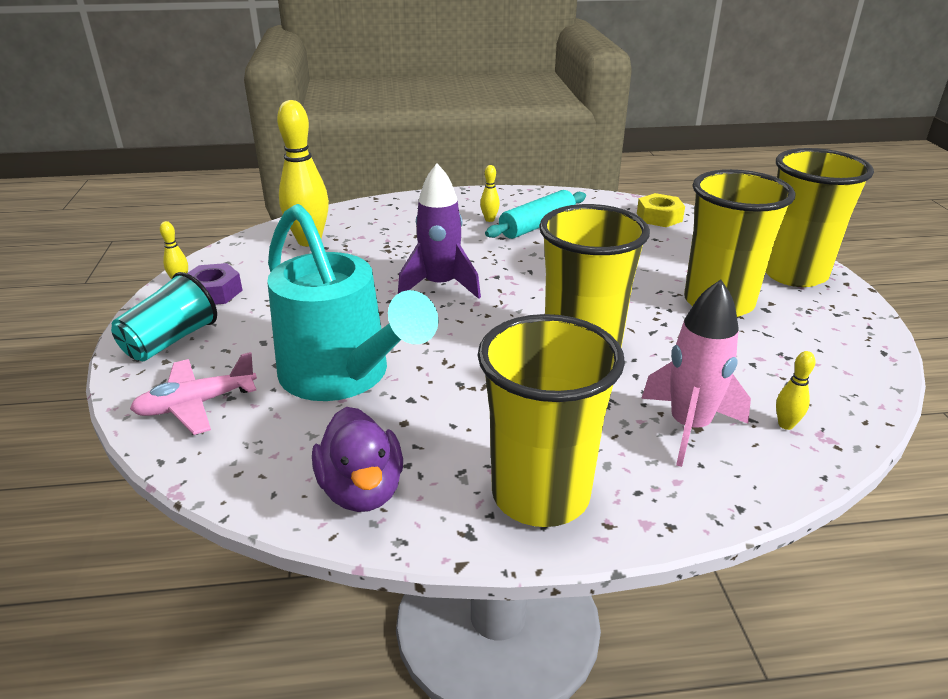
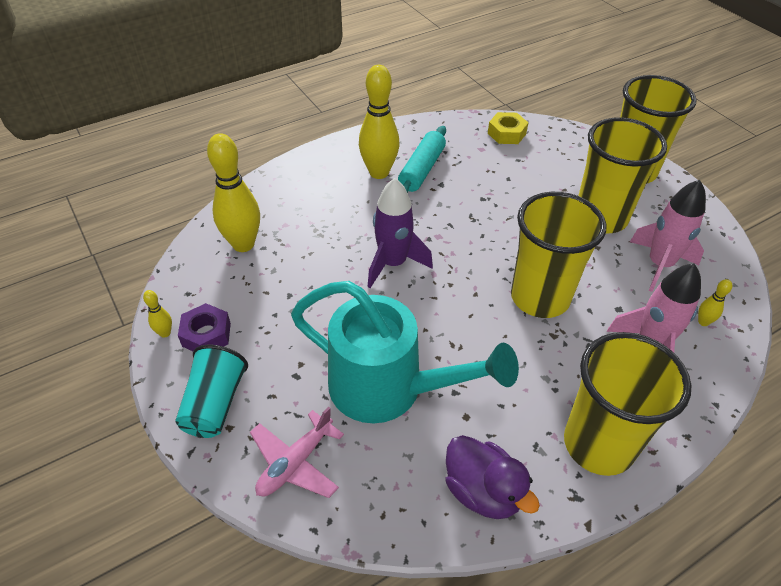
camera: 25 degrees left, 15 degrees up
(489, 219) = (379, 172): yellow bowling pin -> yellow bowling pin, size x2.32
(765, 359) = (659, 265): none -> pink rocket

